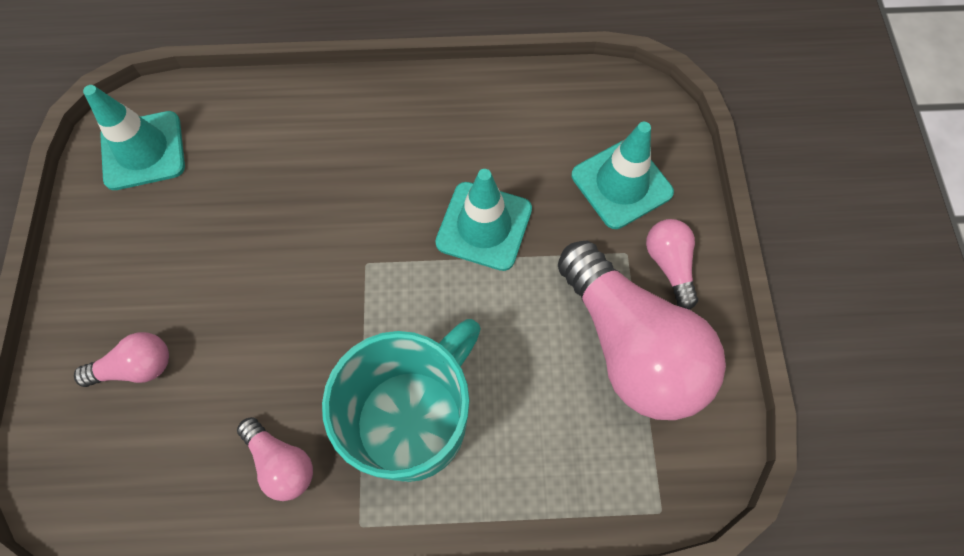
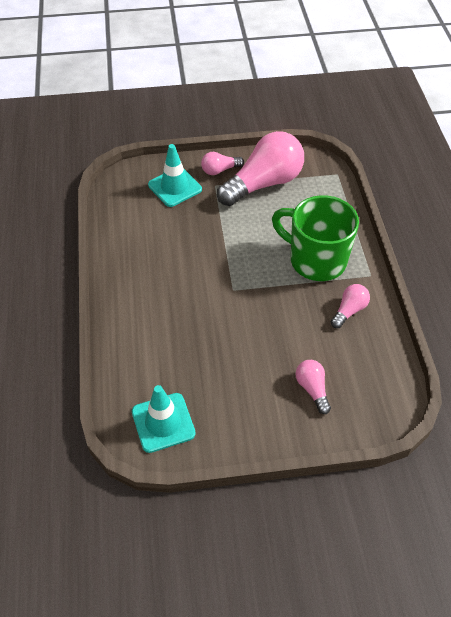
camera: 95 degrees left, 15 degrees down
(413, 420) = (316, 260): turquoise mug -> green mug
(484, 226) = (205, 240): turquoise traffic cone -> none

